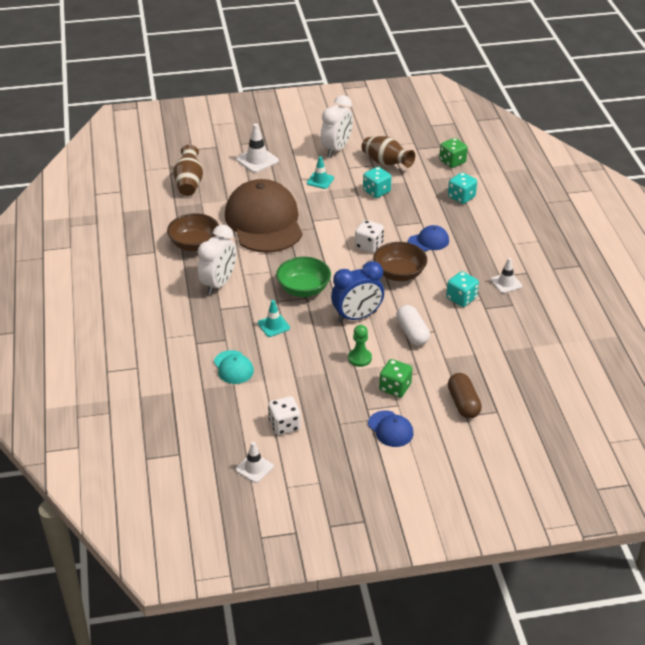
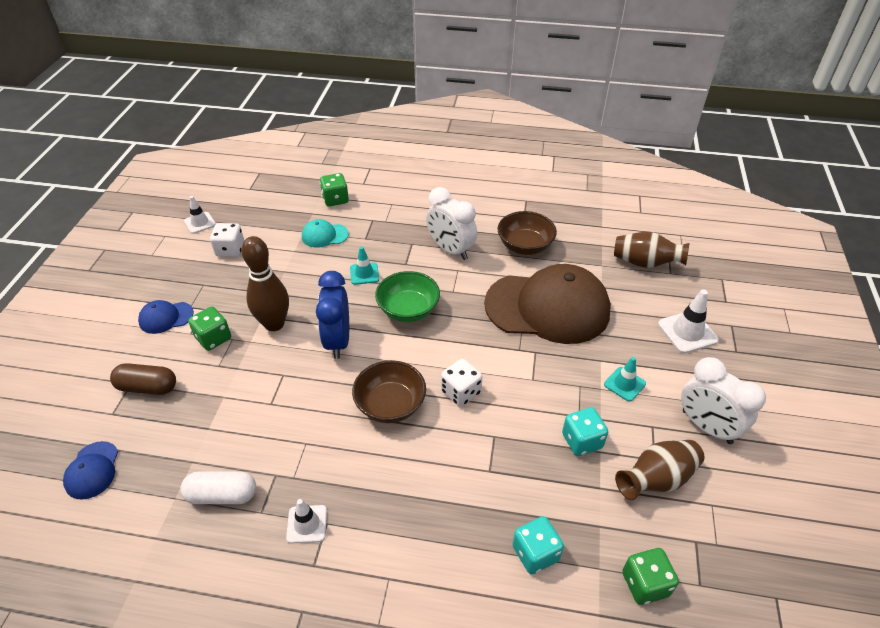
camera: 110 degrees right, 5 degrees up
(173, 379) = (335, 199): none -> green dice
(359, 358) = (274, 324): green pawn -> brown bowling pin
(412, 333) = (281, 381): white capsule -> white capsule (222, 495)
(428, 241) = (442, 463): blue cap -> blue cap (92, 470)
(461, 298) = (308, 454): turquoise dice -> none

